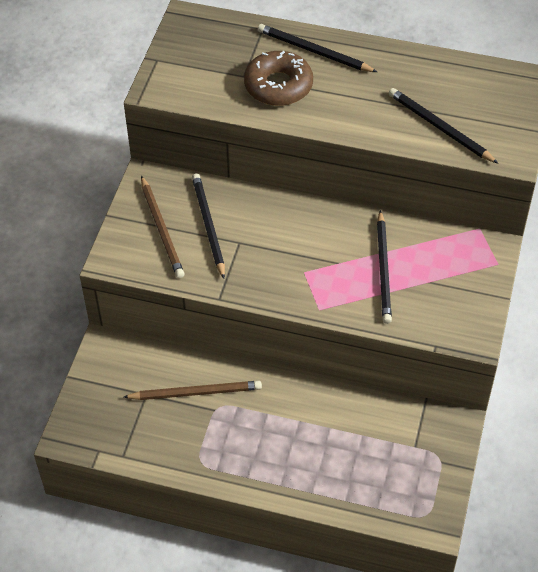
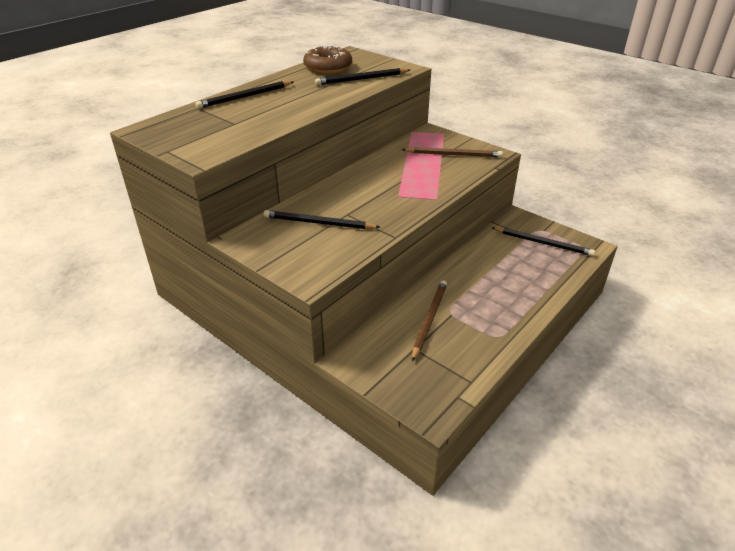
camera: 65 degrees left, 15 degrees down
(162, 229) = (301, 245): brown pencil -> brown pencil (454, 155)
(278, 86) = (261, 114): brown donut -> brown donut (328, 67)
(383, 269) = (419, 167): black pencil -> black pencil (543, 243)

